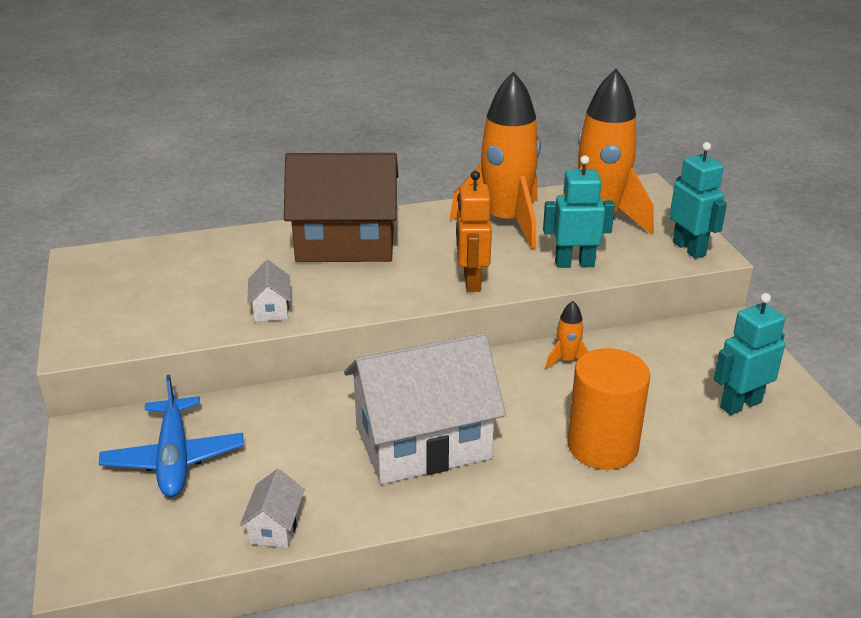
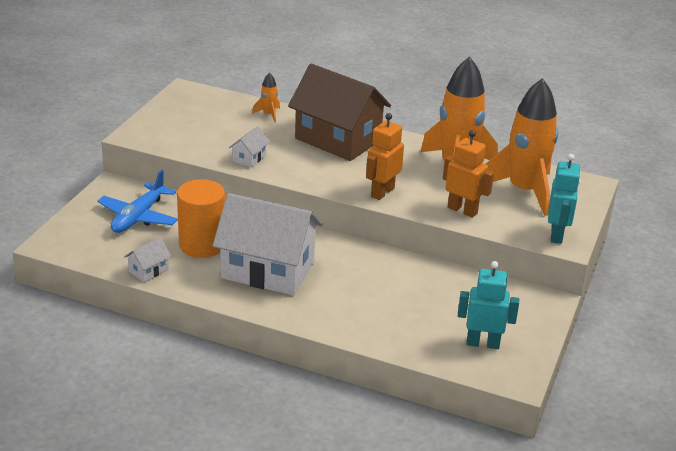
camera: 35 degrees right, 0 degrees up
(567, 360) = (408, 270): orange rocket -> orange rocket (269, 114)
(574, 264) = (462, 210): turquoise robot -> orange robot
(602, 446) = (364, 321): orange cylinder -> orange cylinder (202, 245)

